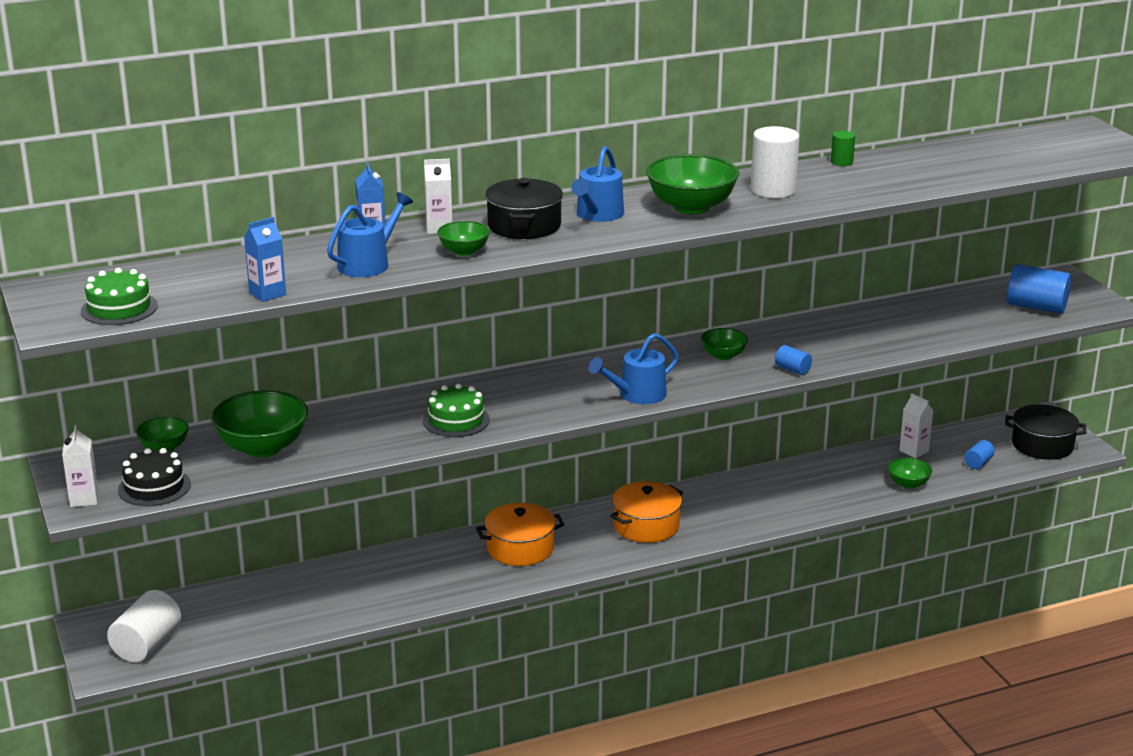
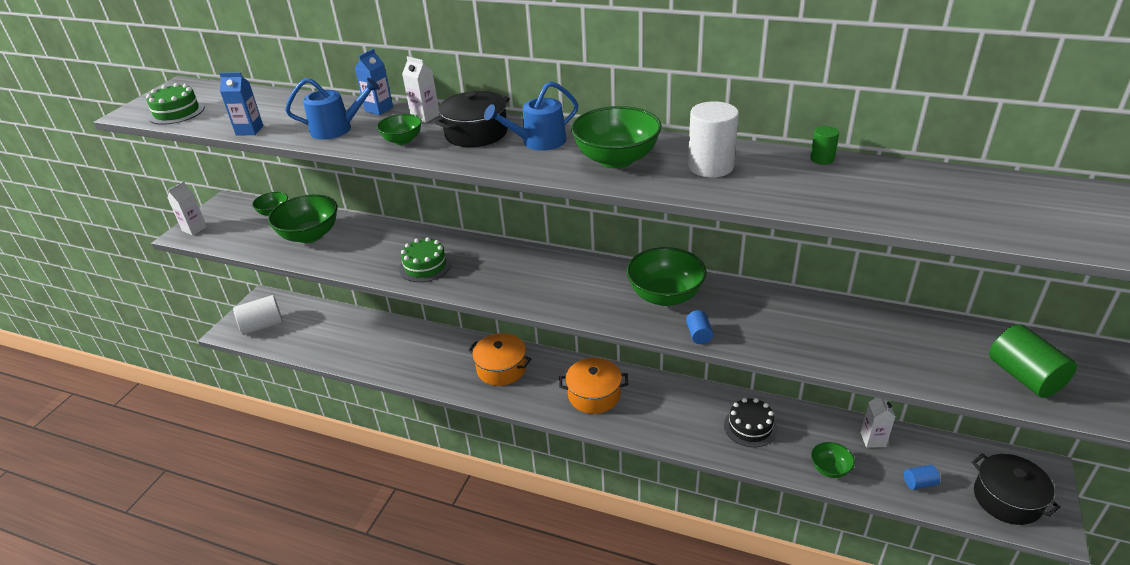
camera: 45 degrees right, 10 degrees up
(154, 487) = (229, 237): black cake -> black cake (750, 427)
(637, 395) = (557, 301): blue watering can -> none
(723, 355) = (665, 296): green bowl -> green bowl, size x1.85
(1036, 307) = (1024, 377): blue cylinder -> green cylinder

